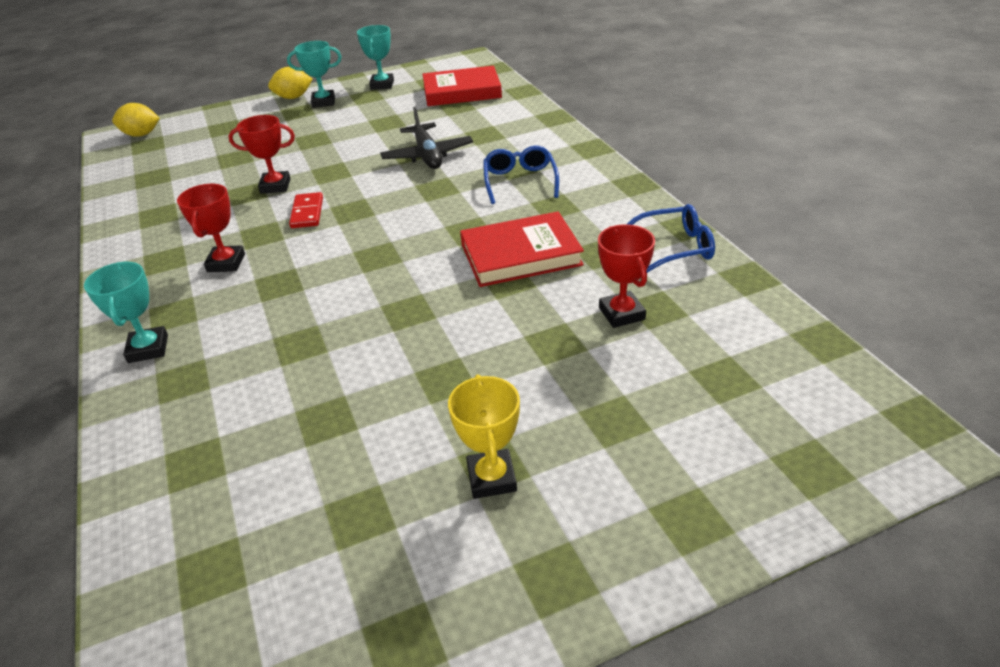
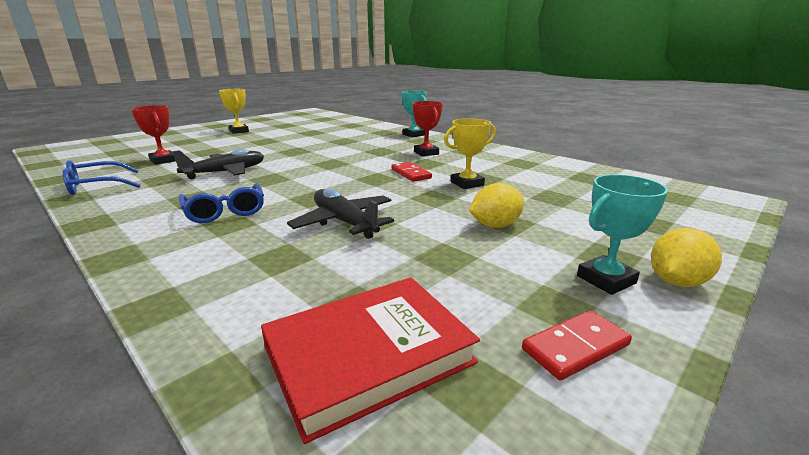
camera: 155 degrees right, 15 degrees down
(141, 135) = (711, 203): yellow lemon -> yellow lemon (495, 225)
(275, 186) = (467, 184): red trophy -> yellow trophy
(382, 85) = (575, 347): turquoise trophy -> red domino
(521, 255) = (226, 172): red book -> black plane

